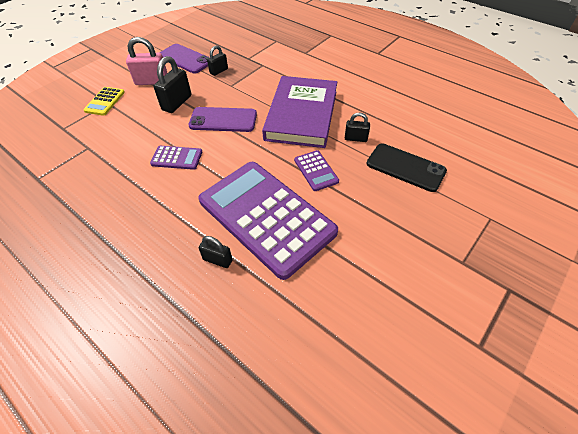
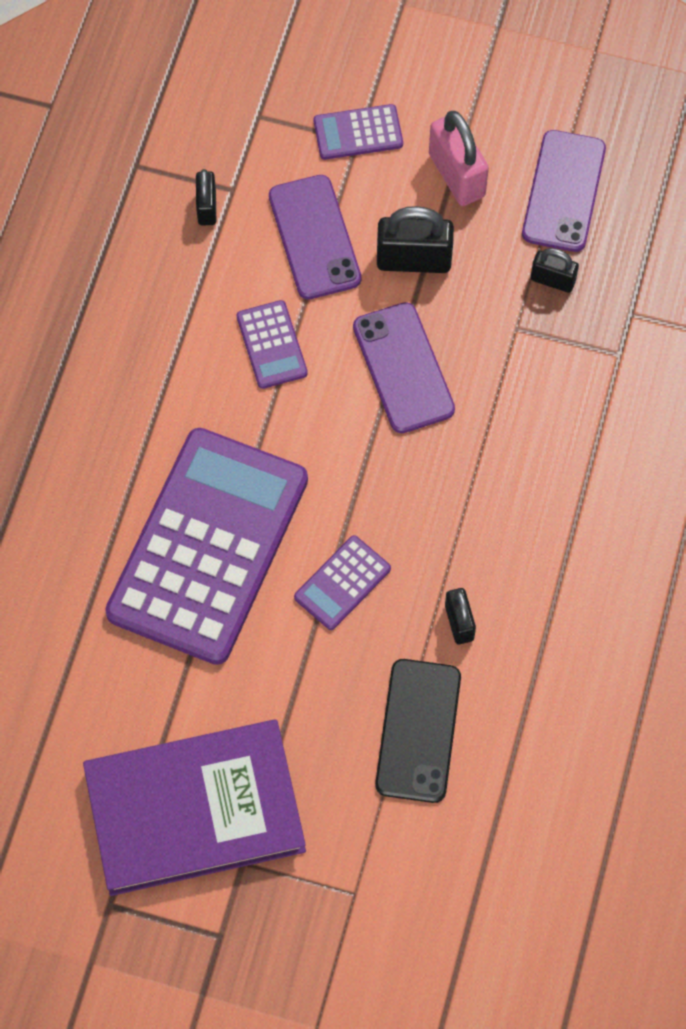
camera: 65 degrees right, 15 degrees up
(105, 101) = (358, 132): yellow calculator -> purple calculator
(138, 128) = (314, 237): none -> purple phone
(218, 260) = (102, 515): black padlock -> black padlock (207, 207)
(301, 115) = (484, 501): purple book -> purple book (195, 810)

